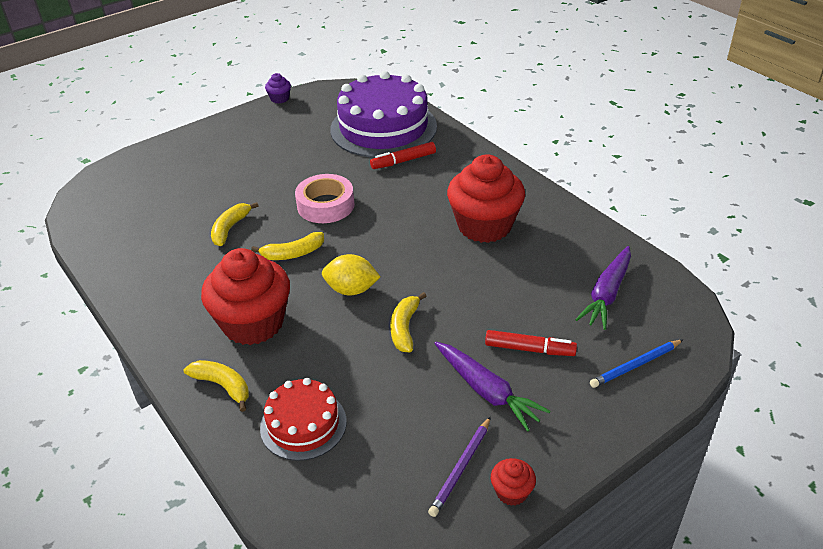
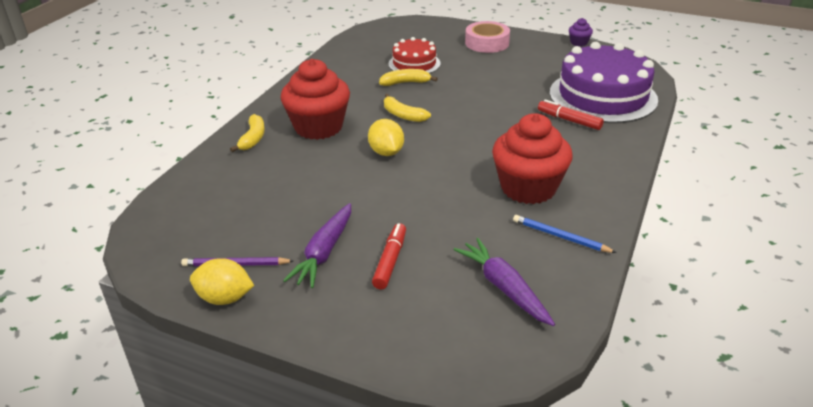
camera: 60 degrees right, 5 degrees down
(303, 424) = (238, 181): red cake -> red cake (414, 64)
(325, 205) = (471, 108): pink tape -> pink tape (487, 43)
(405, 328) = (364, 190): yellow banana -> none
(511, 492) = (225, 298): red cupcake -> yellow lemon
(529, 349) = (390, 261): red marker -> red marker turned 150 degrees counterclockwise
(607, 294) = (503, 287): purple carrot -> purple carrot turned 60 degrees clockwise
(635, 365) = (419, 333): blue pencil -> blue pencil (560, 236)

